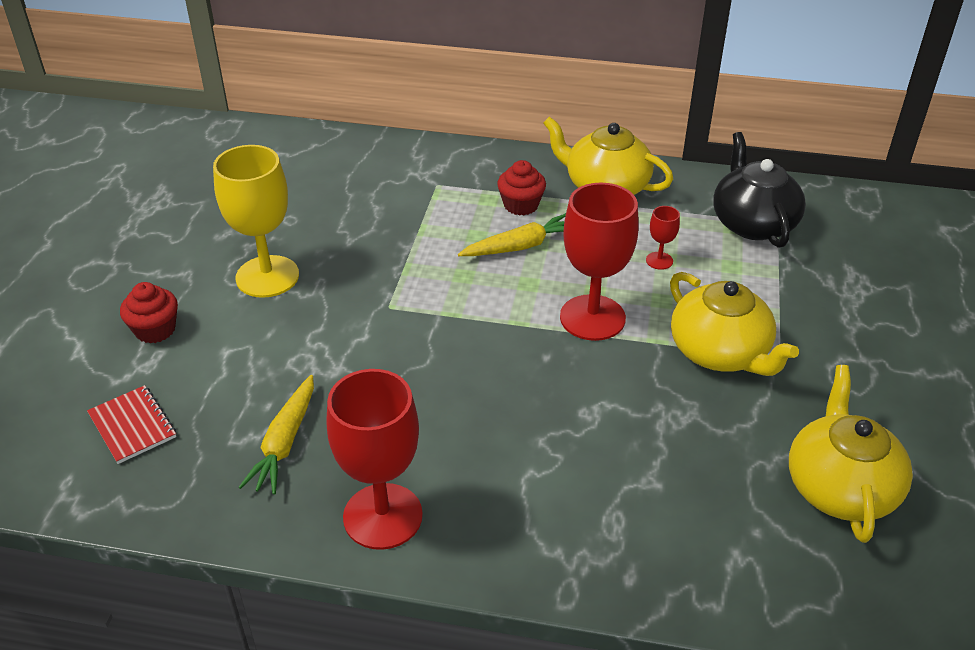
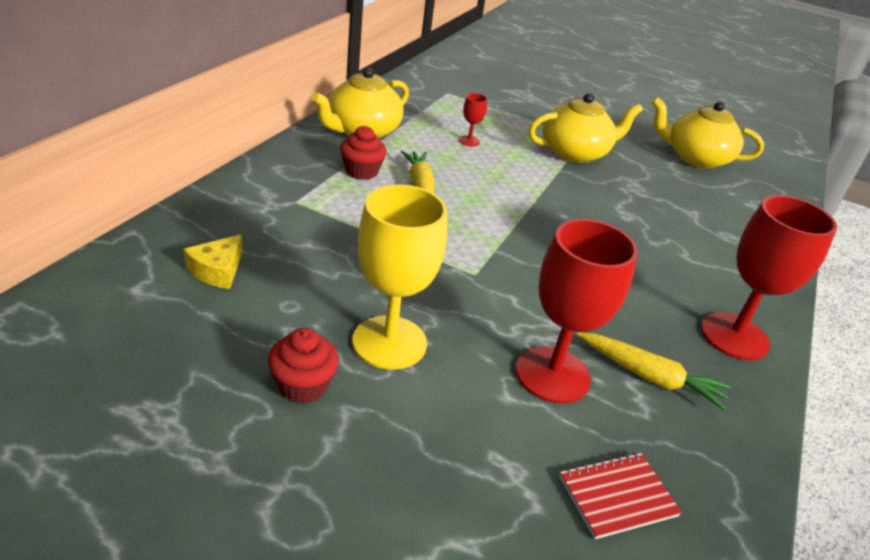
camera: 80 degrees left, 5 degrees down
(155, 330) = (450, 455): red cupcake -> red cupcake (303, 385)
(315, 177) = (217, 271): none -> yellow cheese
(592, 318) = (524, 184): red goblet -> red goblet (552, 374)
(752, 223) = (444, 99): black teapot -> none

